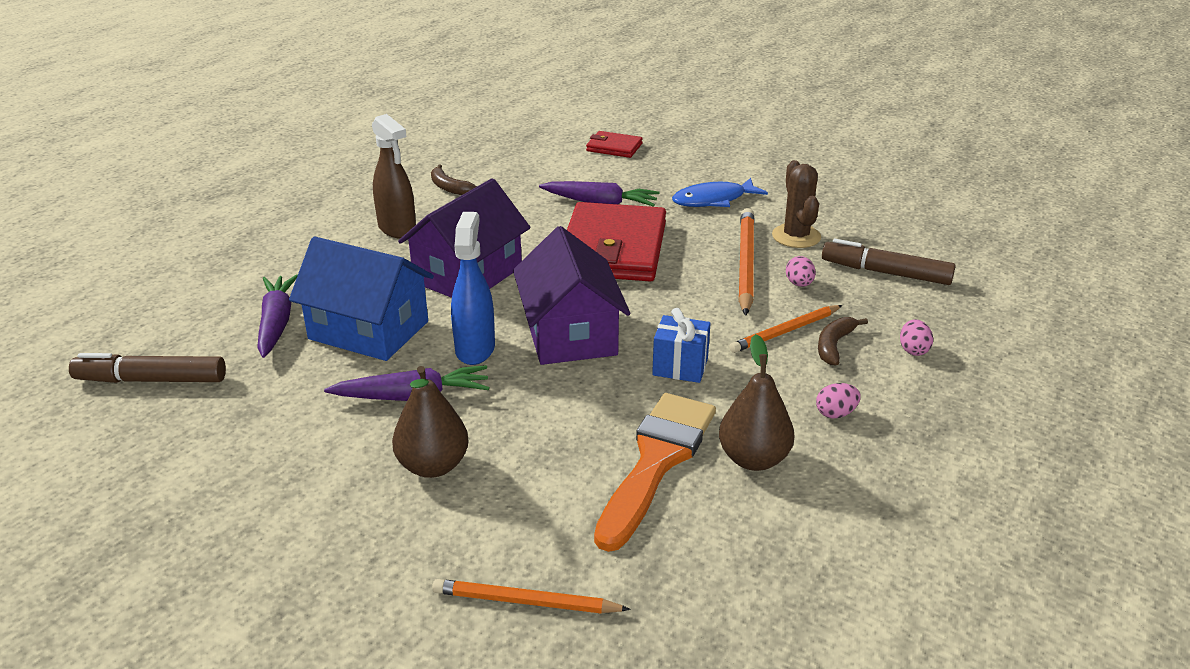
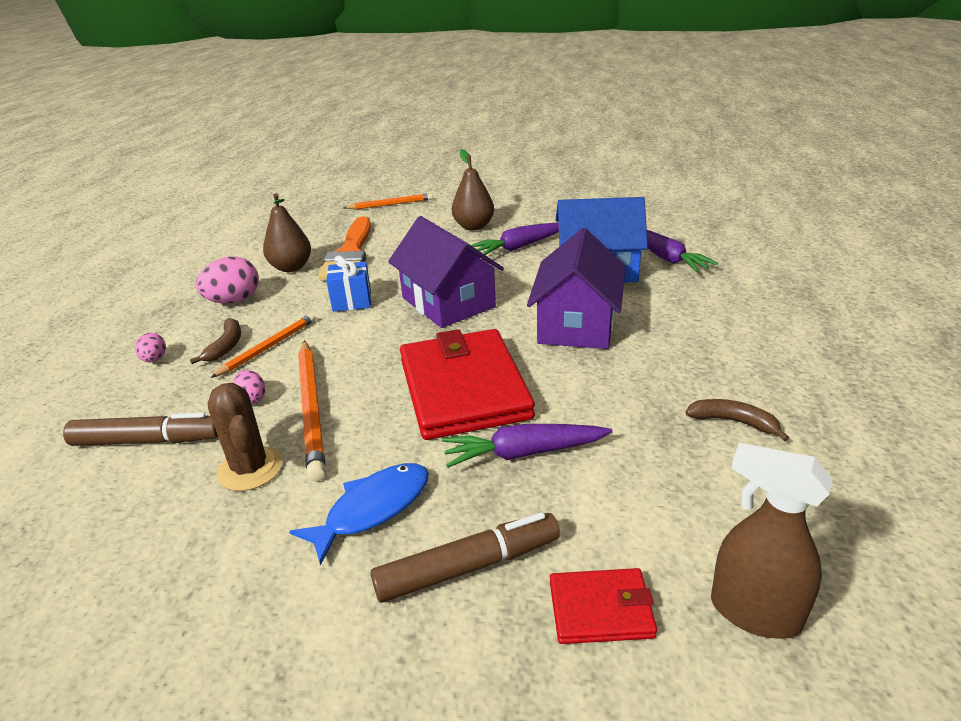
camera: 160 degrees right, 0 degrees up
(151, 380) = (682, 219): brown marker -> brown marker (468, 567)
(397, 229) = (703, 350): brown spray bottle -> brown spray bottle (754, 612)
(475, 349) = (509, 277): blue spray bottle -> none
(835, 414) = (234, 301): pink egg -> pink egg, size x1.85

